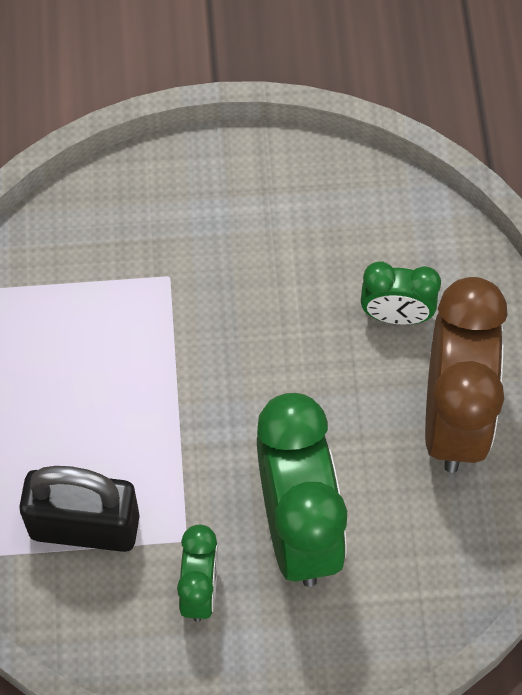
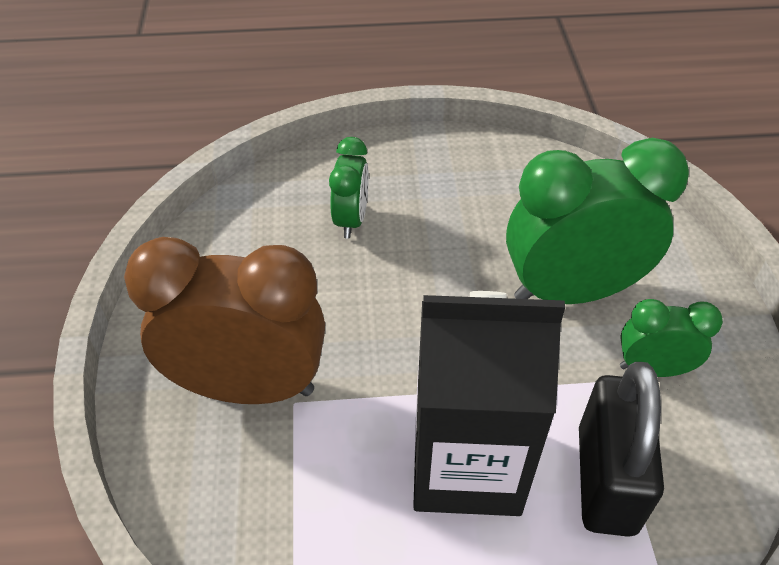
camera: 90 degrees left, 15 degrees down
(103, 413) = (466, 465): none -> black carton
(454, 417) = (450, 186): brown clock -> brown clock (249, 387)

